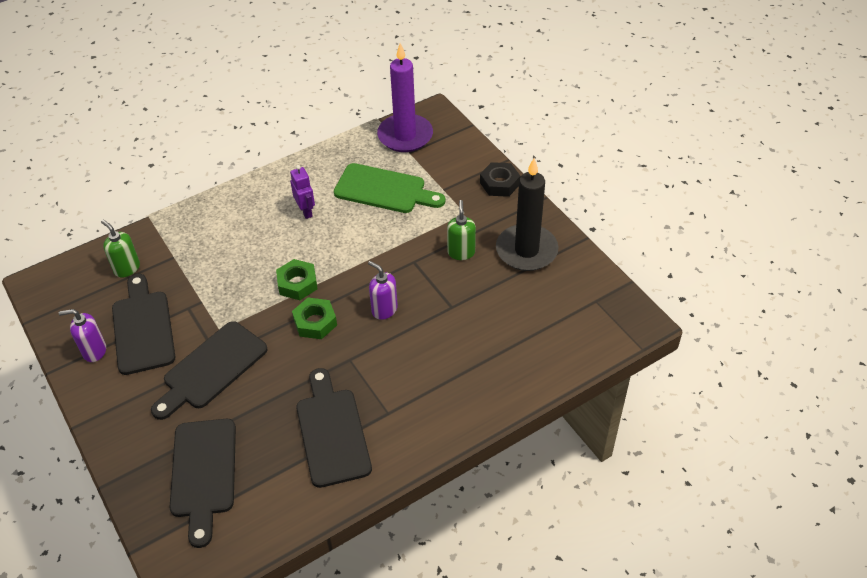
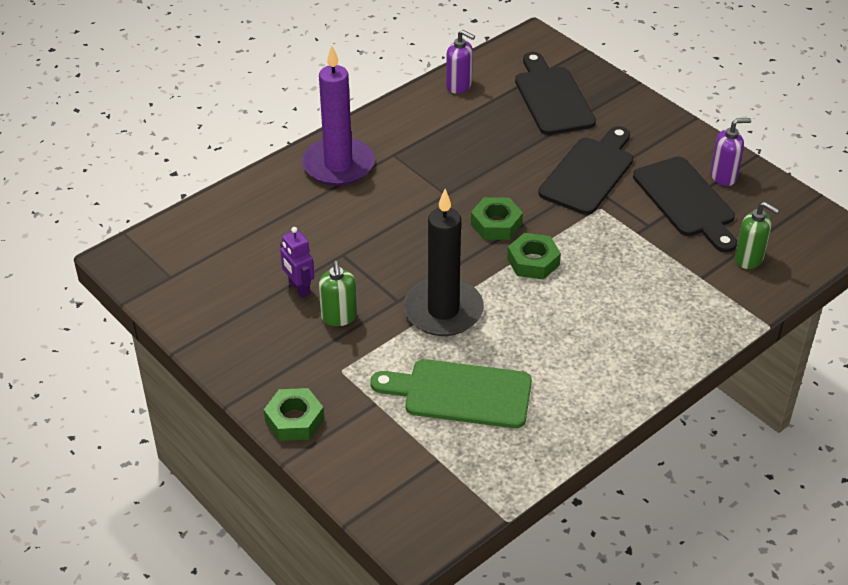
camera: 170 degrees right, 5 degrees down
(306, 211) = (559, 351): purple robot -> purple robot (299, 288)
(332, 432) = (444, 135): black cutting board -> none
(384, 309) = (421, 244): purple soap dispenser -> purple soap dispenser (459, 86)
(405, 136) = (452, 490): purple candle -> purple candle (338, 165)
(499, 183) = (294, 420): black nut -> green nut
(526, 250) = (254, 327): black candle -> black candle (443, 311)

